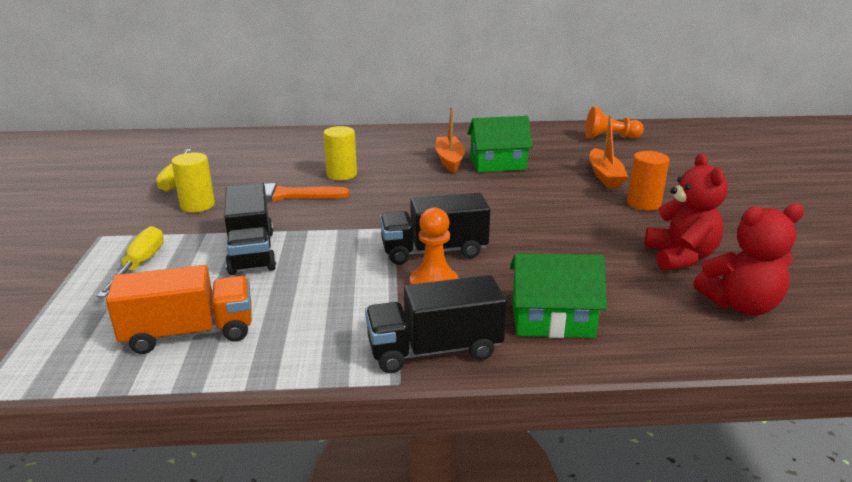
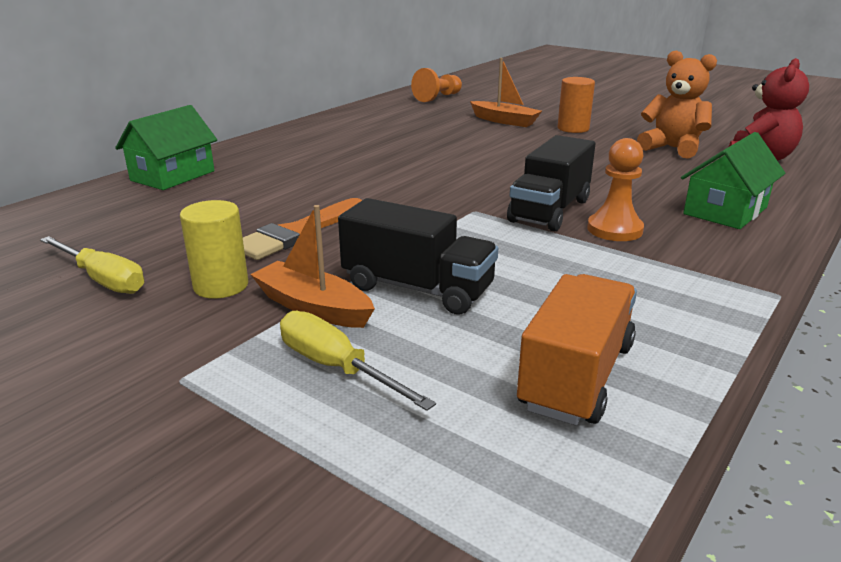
camera: 50 degrees left, 0 degrees up
(341, 174) = (302, 194): yellow cylinder -> none
(434, 350) = (735, 264): black truck -> none
(449, 160) = (366, 149): orange boat -> orange boat (313, 307)
(498, 164) = (412, 138): green house -> green house (173, 176)
(680, 257) = (672, 148): red teddy bear -> orange teddy bear

